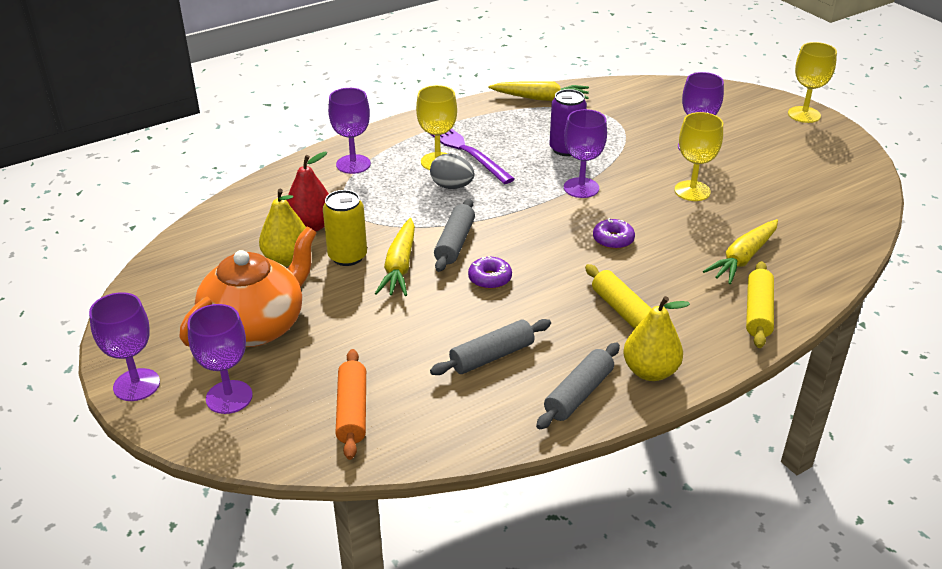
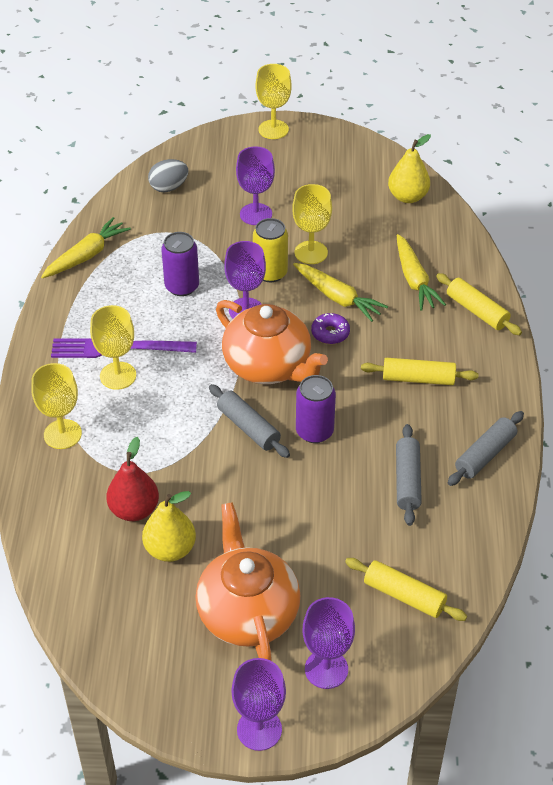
camera: 55 degrees left, 10 degrees up
(347, 256) = (203, 506): yellow can -> yellow can (270, 273)
(352, 411) = (404, 595): orange rolling pin -> yellow rolling pin
(353, 164) = (62, 434): purple goblet -> yellow goblet
(400, 266) = (248, 478): yellow carrot -> yellow carrot (337, 298)
(452, 186) = (165, 386): grey egg -> grey egg (169, 187)
(490, 278) = (314, 431): purple donut -> purple can
(534, 224) = (268, 366): none -> orange teapot
(579, 394) = (485, 455): grey rolling pin -> grey rolling pin turned 60 degrees clockwise
(650, 371) = (491, 404): yellow pear -> yellow pear (407, 197)

